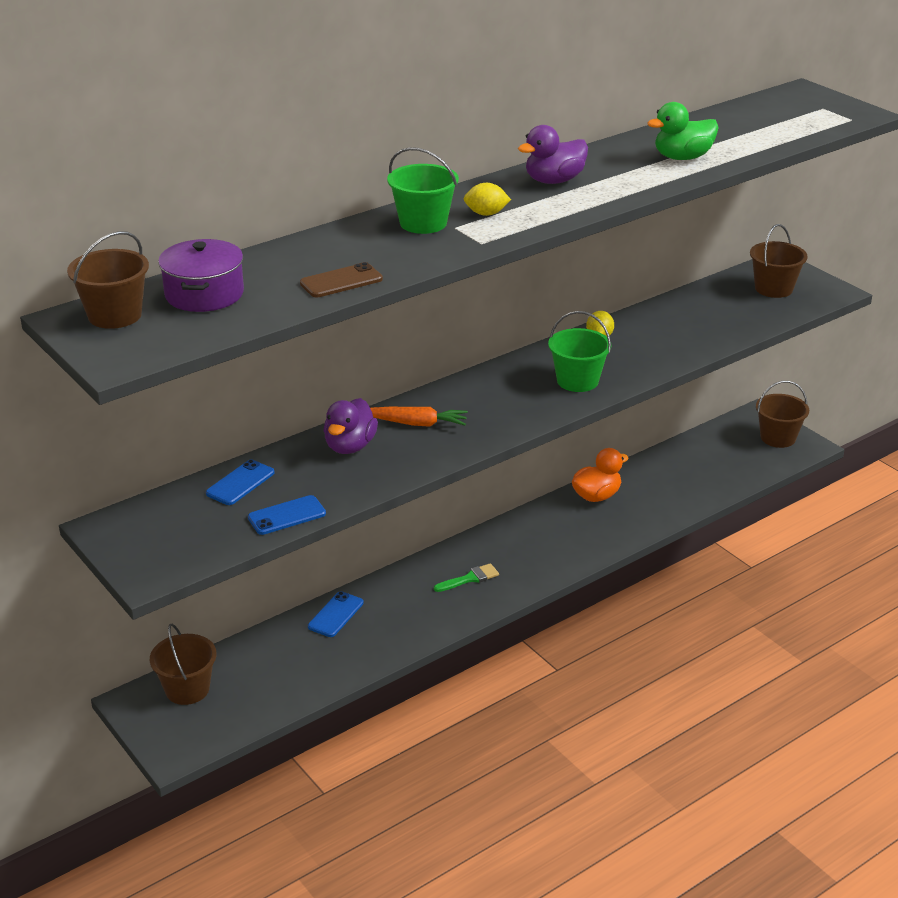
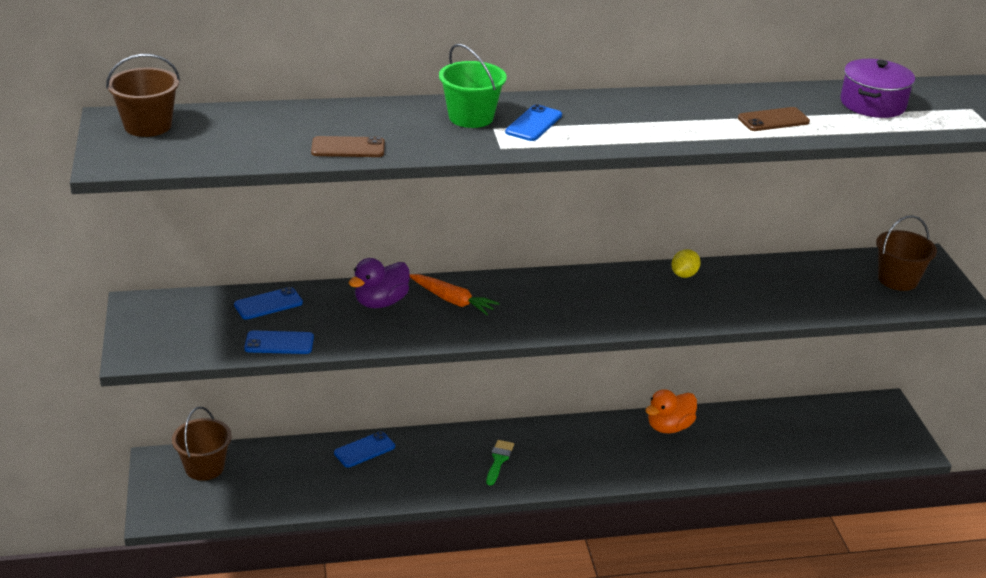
camera: 25 degrees right, 0 degrees up
(204, 294) = (231, 128): purple pot -> purple pot (872, 104)
(470, 578) = (499, 460): green brush -> green brush turned 75 degrees counterclockwise
(486, 214) = (534, 124): yellow lemon -> blue phone
(554, 181) = (627, 110): purple duck -> none
(577, 381) = (627, 308): green bucket -> none
(596, 496) = (669, 427): orange duck -> orange duck turned 150 degrees clockwise
(682, 157) = (773, 120): green duck -> brown phone
(778, 438) = (890, 432): brown bucket -> none

